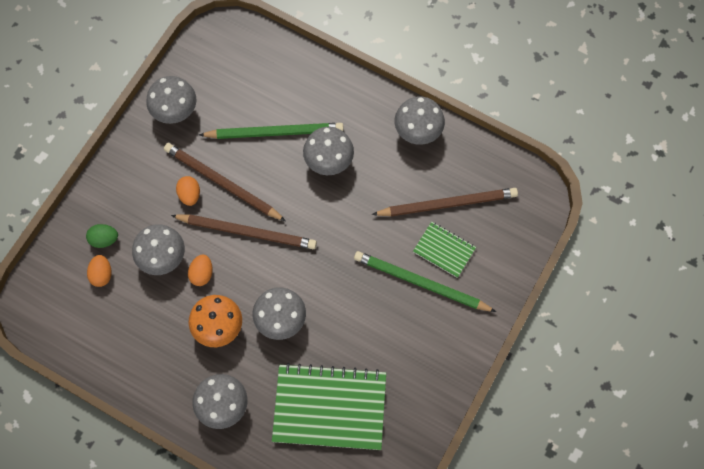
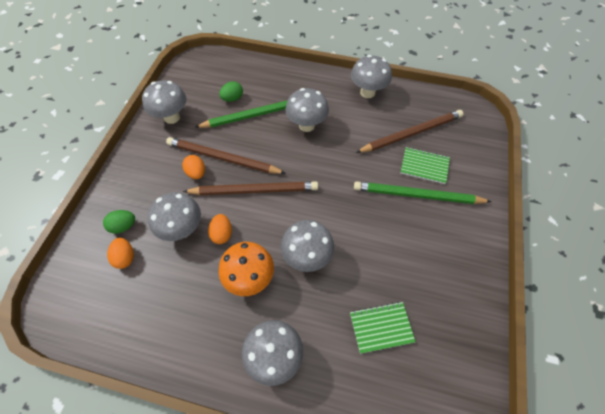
camera: 15 degrees left, 10 degrees down
(252, 102) = (232, 98): none -> green egg
(329, 408) = (381, 327): green notebook -> green notebook, size x0.50

